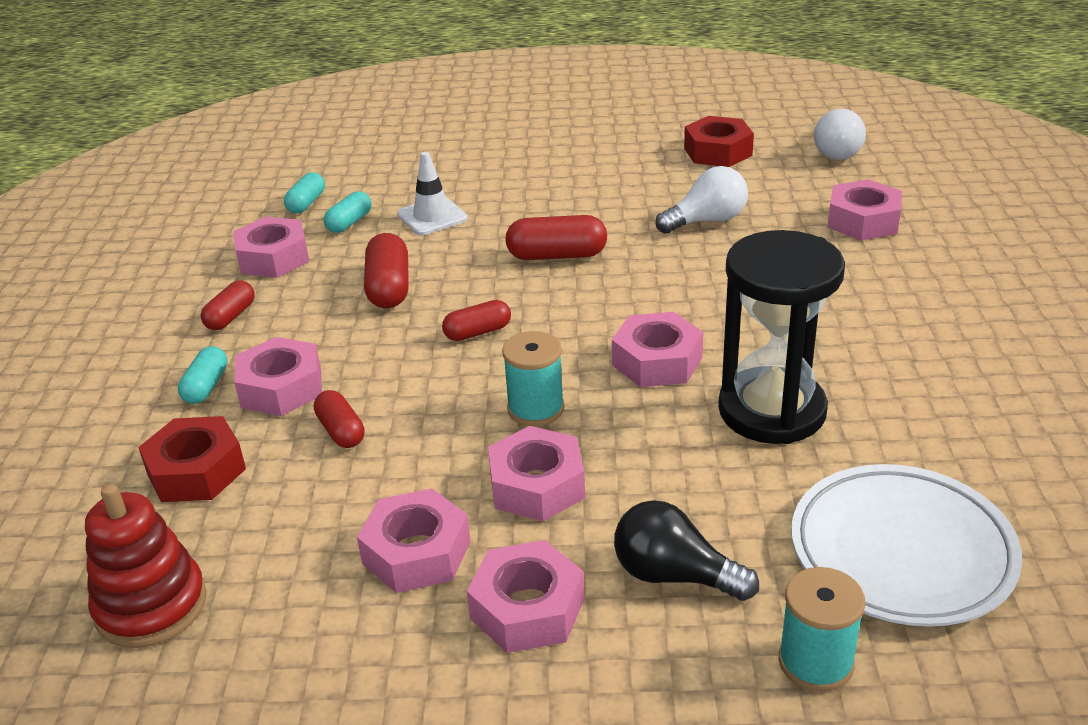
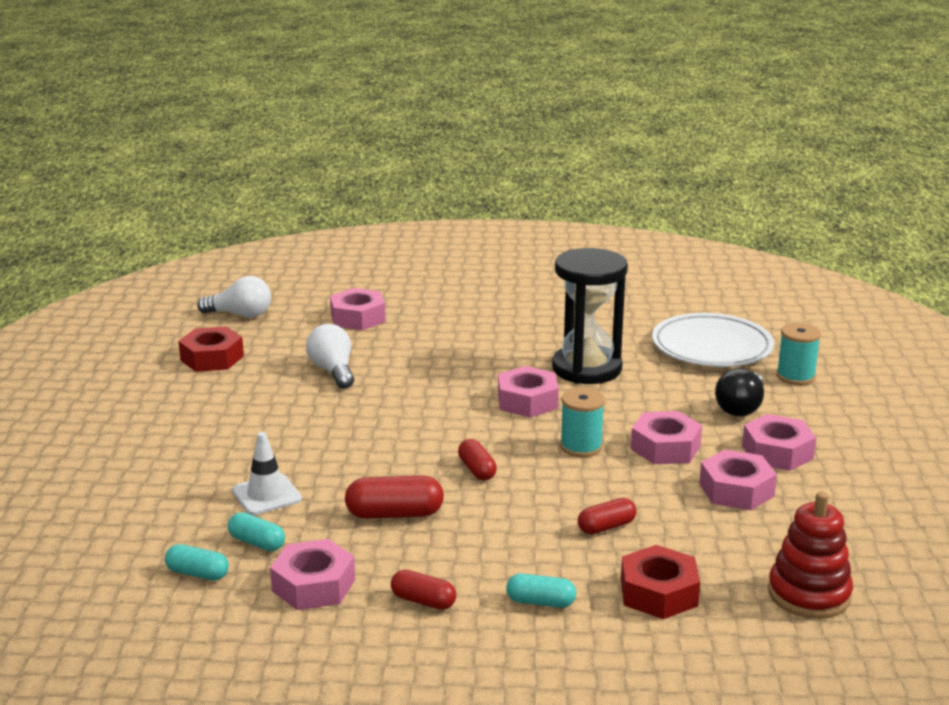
camera: 90 degrees left, 10 degrees down
(281, 388) = (546, 560): pink nut -> none
(557, 255) = (365, 434): red capsule -> none

